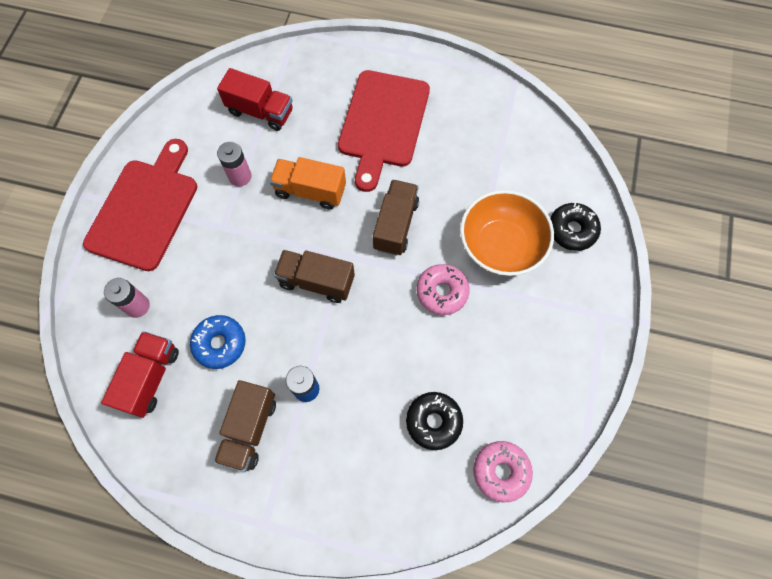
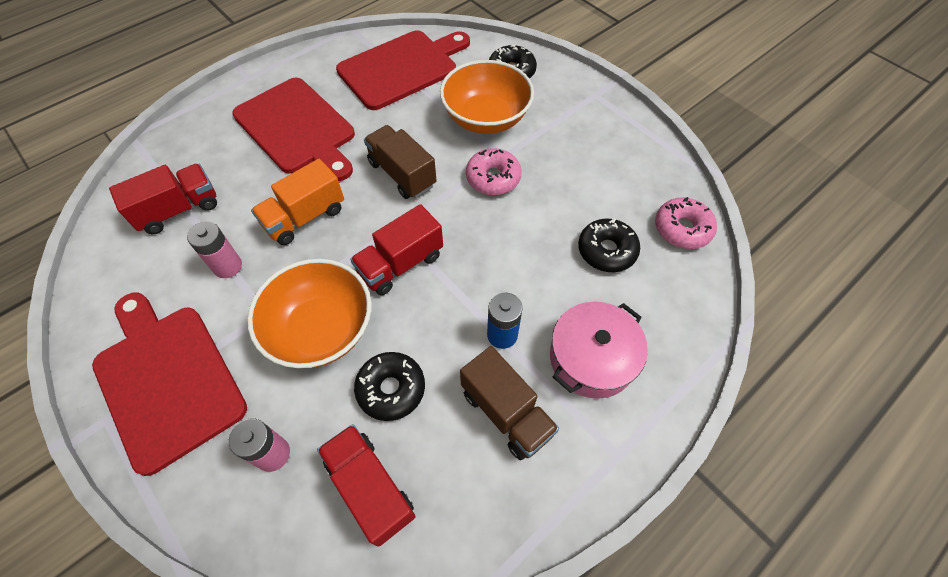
camera: 55 degrees left, 10 degrees down
(220, 344) = (391, 389): blue donut -> black donut
(233, 269) = (321, 329): none -> orange bowl
(316, 281) = (400, 264): brown truck -> red truck
(329, 464) = (592, 358): none -> pink pot
(503, 146) = (402, 68): none -> red cutting board

